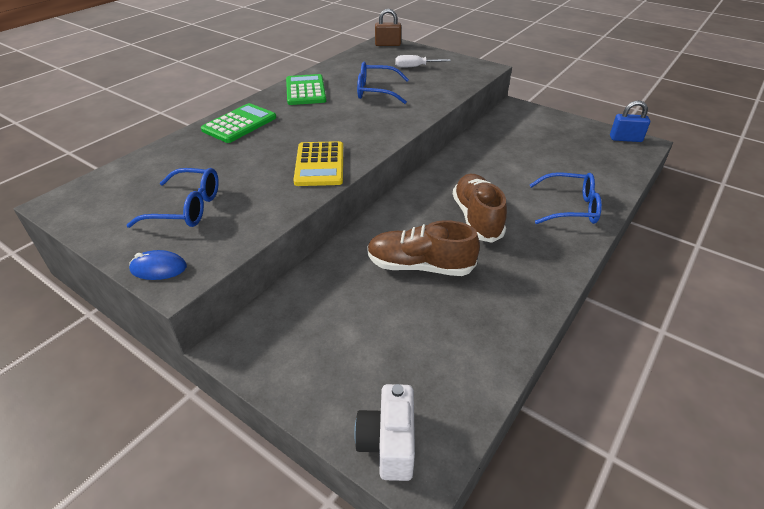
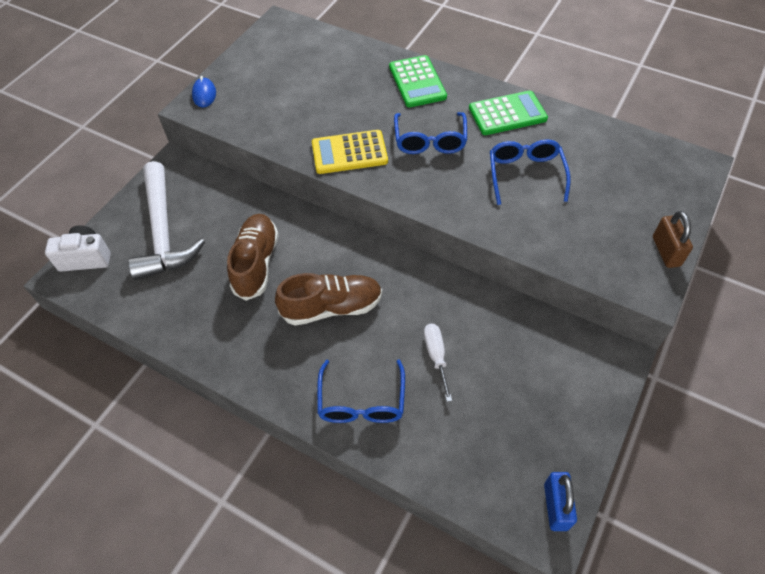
camera: 85 degrees right, 15 degrees up
(187, 208) = (275, 87): blue glasses -> blue glasses (430, 141)
(239, 124) = (417, 82): green calculator -> green calculator turned 45 degrees clockwise
(357, 350) = (163, 232): none -> white hammer
(387, 44) = (689, 169): brown padlock -> brown padlock (666, 251)
(415, 67) = (618, 207): white screwdriver -> white screwdriver (436, 356)

